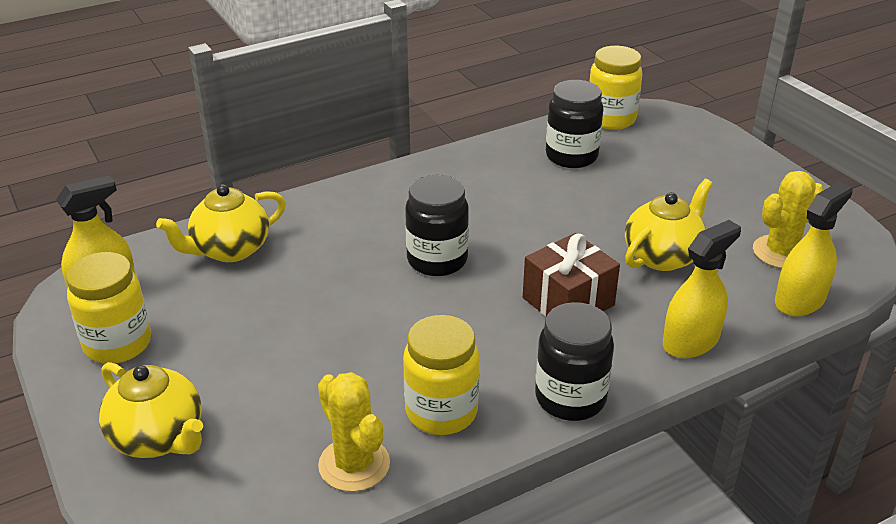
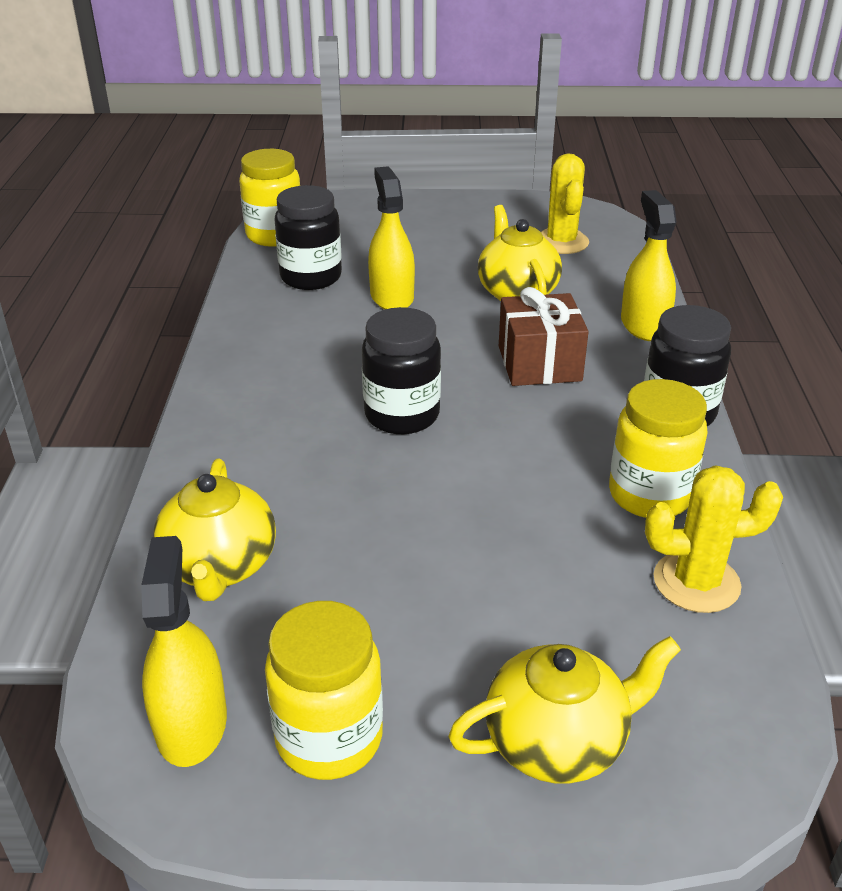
camera: 60 degrees left, 0 degrees up
(799, 300) = (629, 259): yellow spray bottle -> yellow spray bottle (392, 297)

